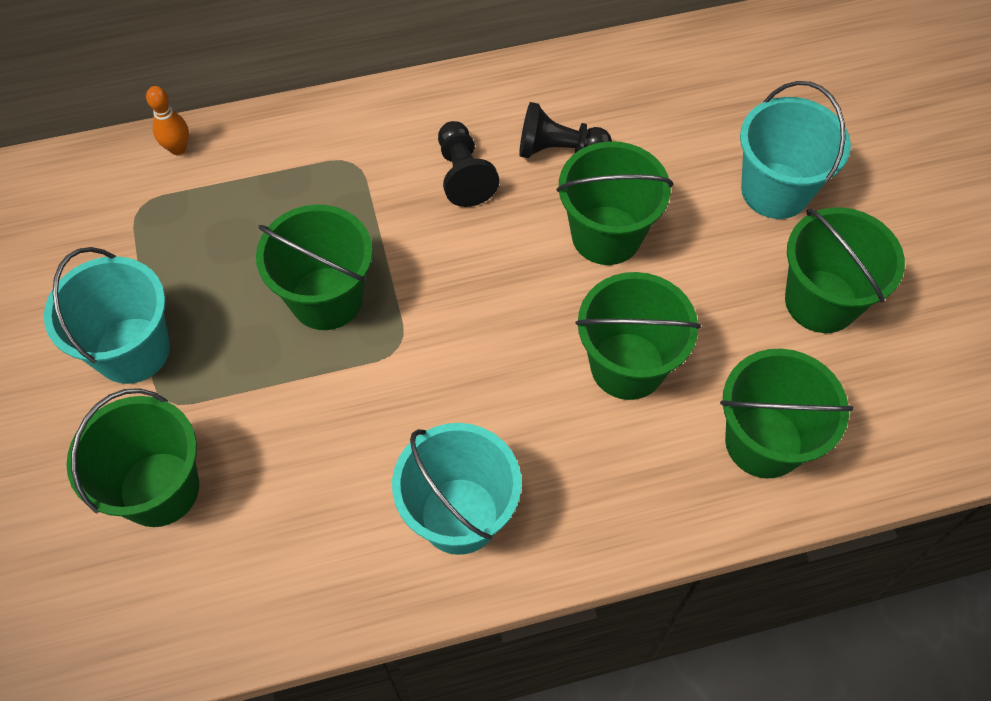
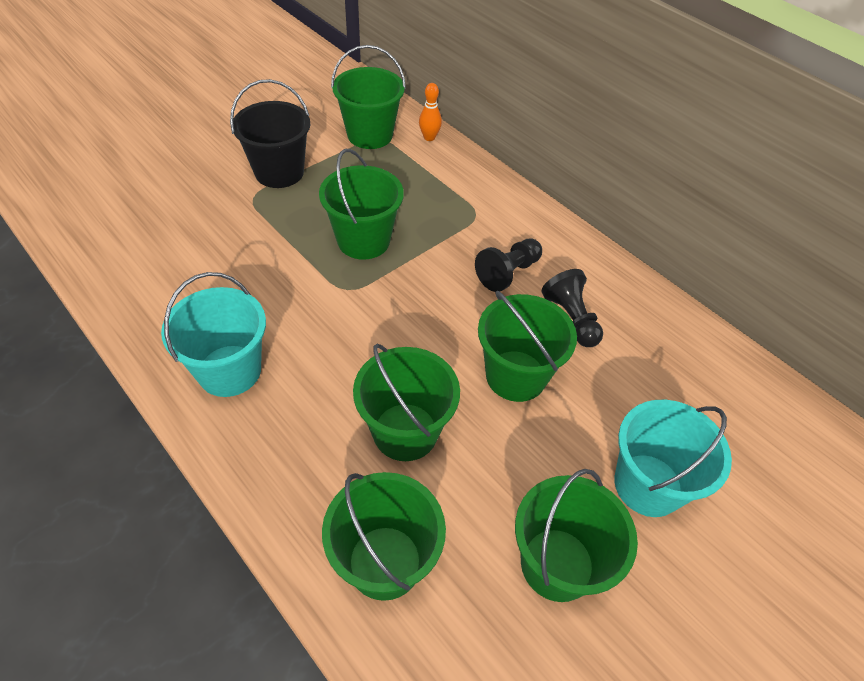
camera: 60 degrees right, 10 degrees down
(132, 350) = (279, 172): turquoise bucket -> black bucket
(159, 489) = (191, 218): green bucket -> green bucket (370, 135)

